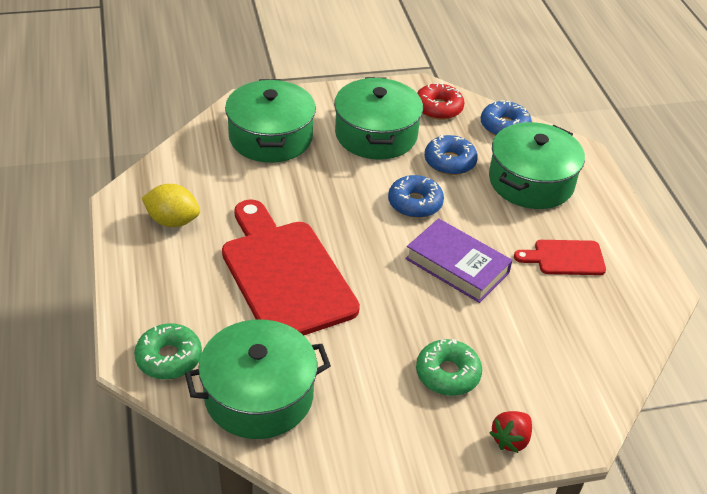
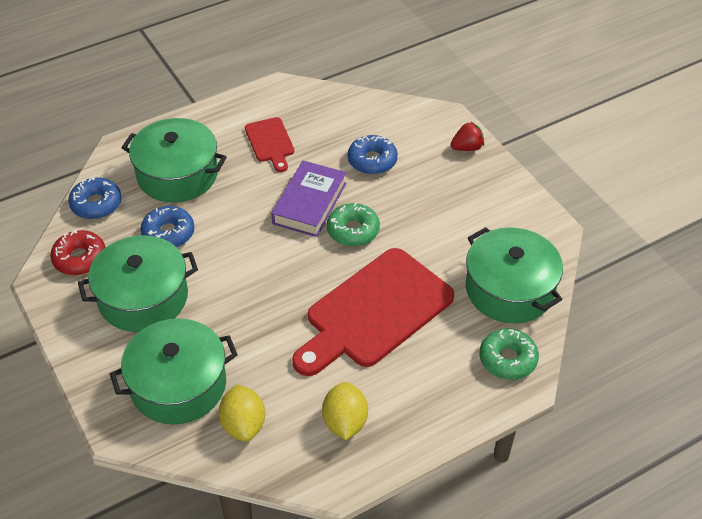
camera: 105 degrees left, 5 degrees up
(209, 163) = (243, 425): none -> yellow lemon
(415, 203) = (240, 246): blue donut -> blue donut (372, 160)
(447, 374) = (428, 188): green donut -> green donut (353, 230)
(510, 439) = (467, 148): red strawberry -> red strawberry turned 45 degrees counterclockwise

